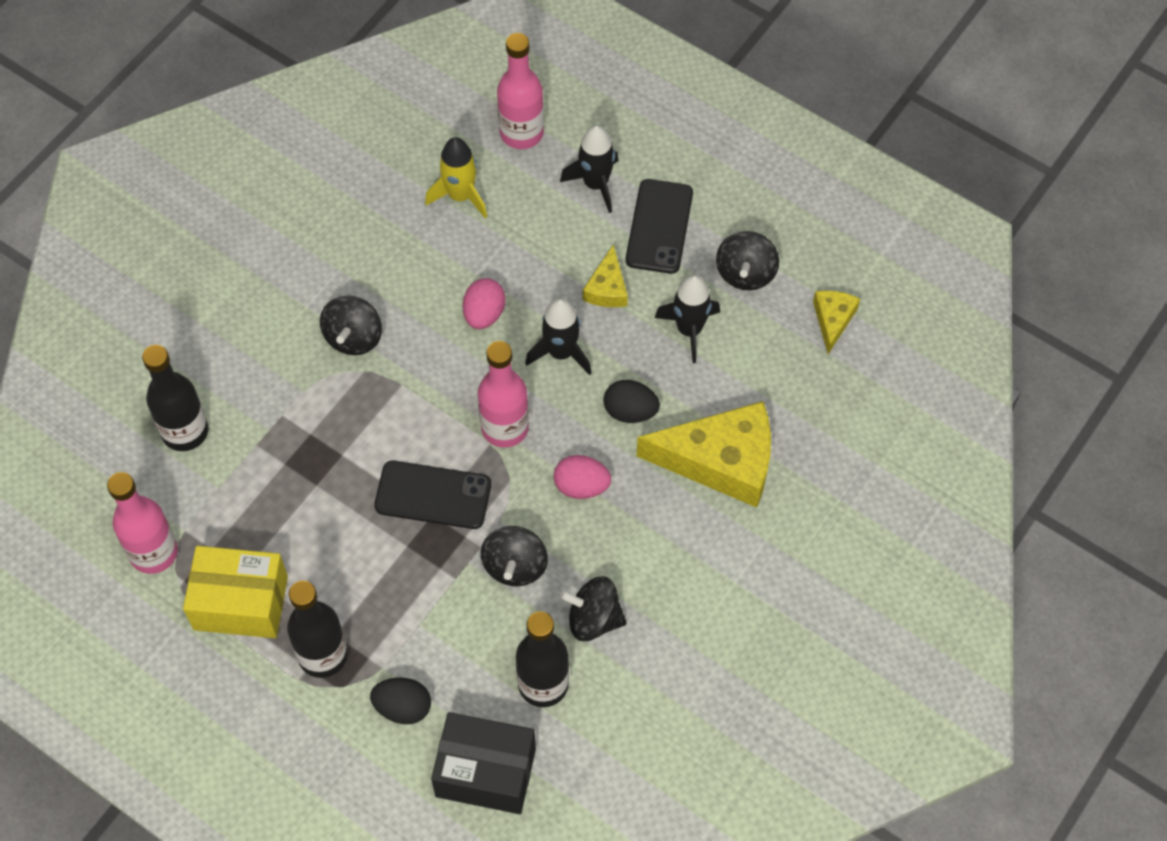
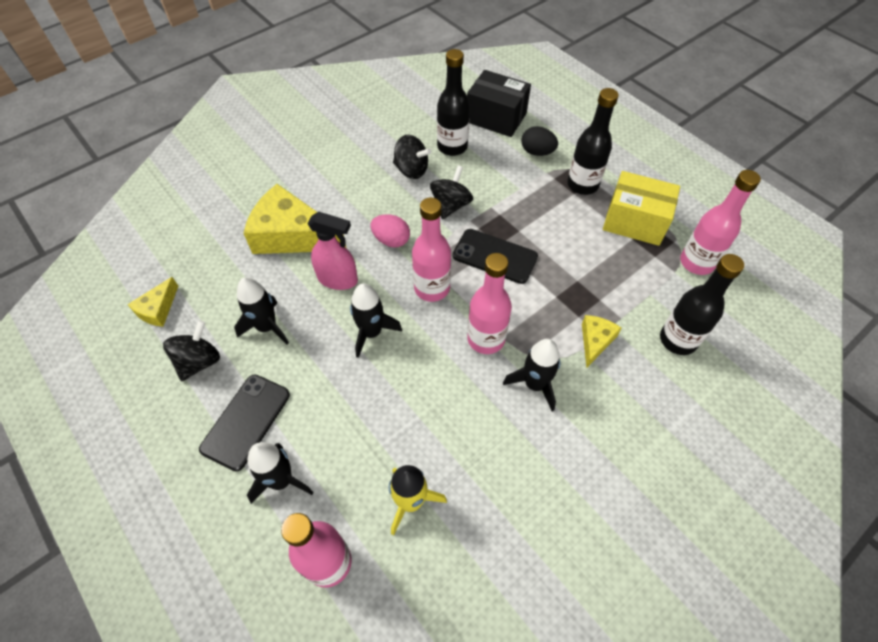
camera: 165 degrees left, 5 degrees down
(353, 337) = (535, 384): black spinning top -> black rocket
(421, 377) = (486, 339): none -> pink bottle
(484, 314) = (422, 378): pink egg -> none
(607, 288) = (314, 376): yellow cheese -> yellow cheese (595, 341)
(630, 411) = (338, 279): black egg -> pink spray bottle

